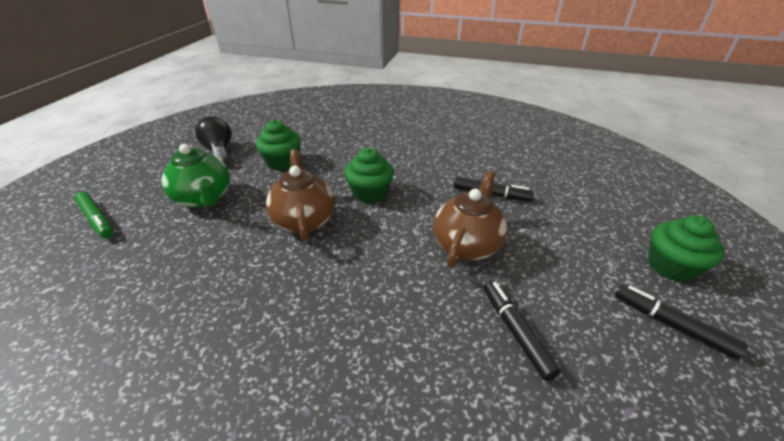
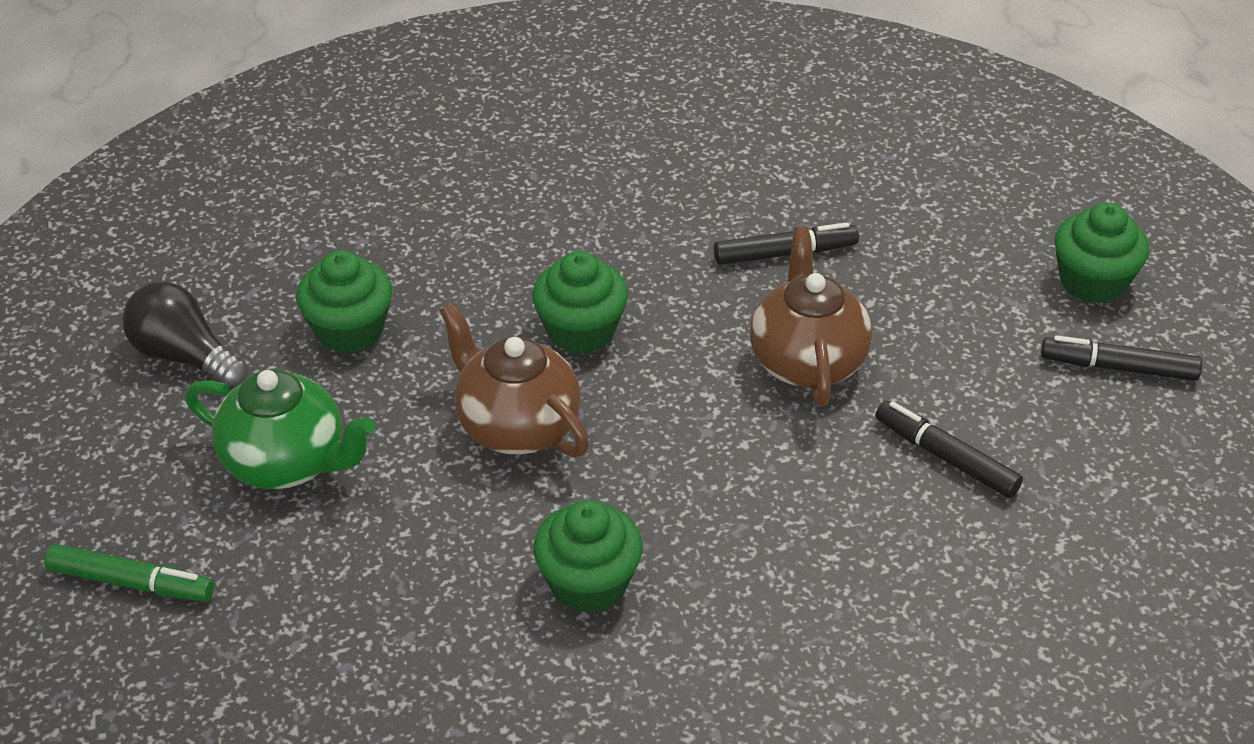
camera: 30 degrees left, 5 degrees up
(257, 309) = (588, 583): none -> green cupcake

